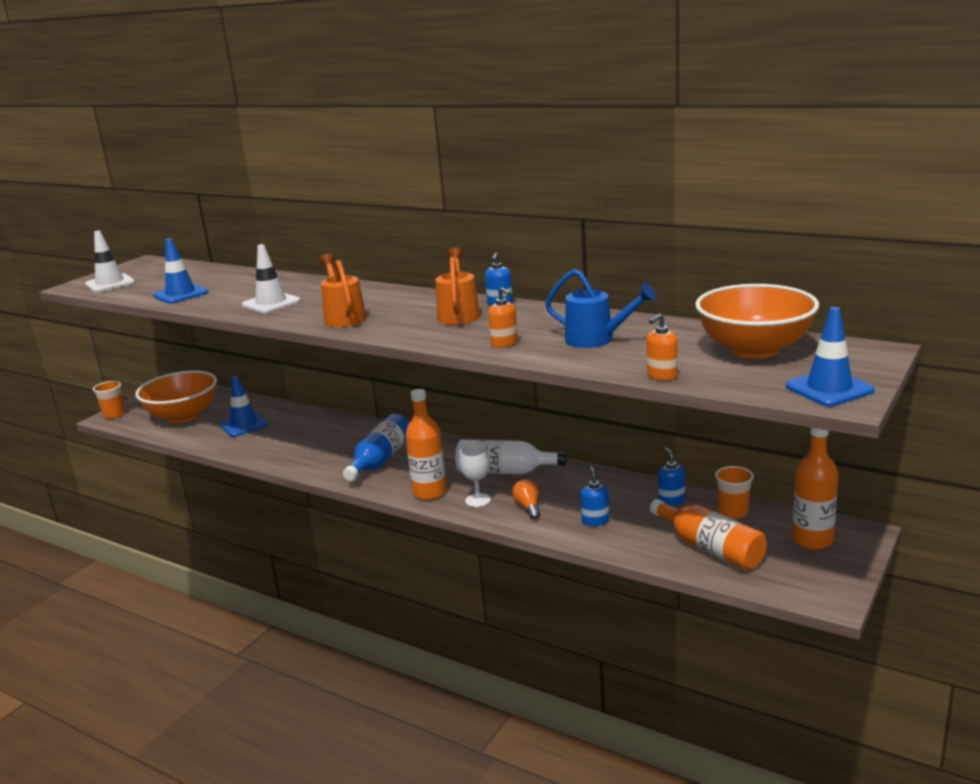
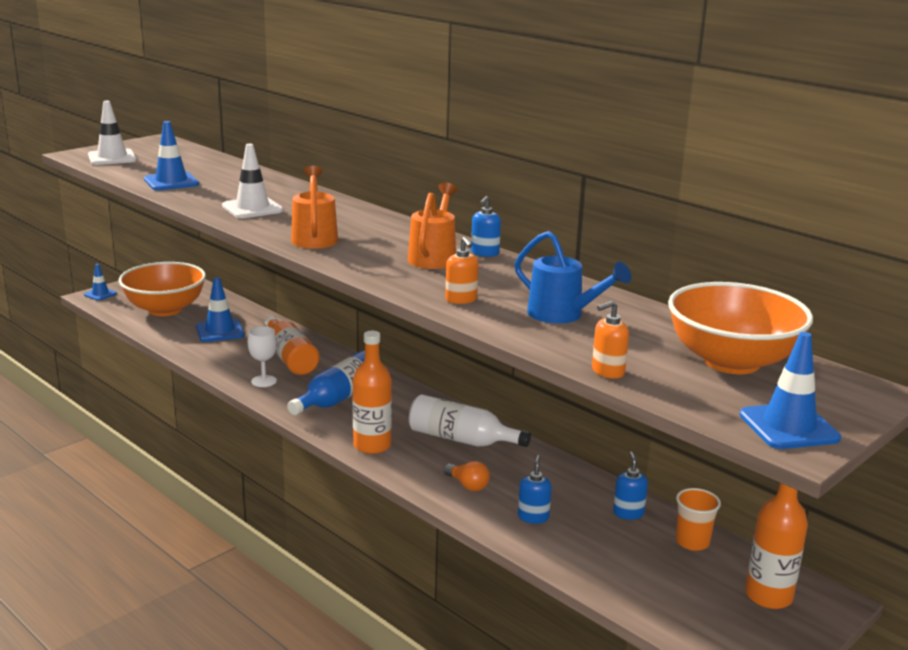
camera: 10 degrees right, 0 degrees up
(114, 414) = (100, 294): orange cup -> blue traffic cone
(478, 500) = (418, 465): white goblet -> white goblet (264, 381)
(528, 507) = (467, 485): orange light bulb -> orange light bulb turned 135 degrees clockwise
(710, 548) = (646, 578): orange bottle -> orange bottle (290, 358)

